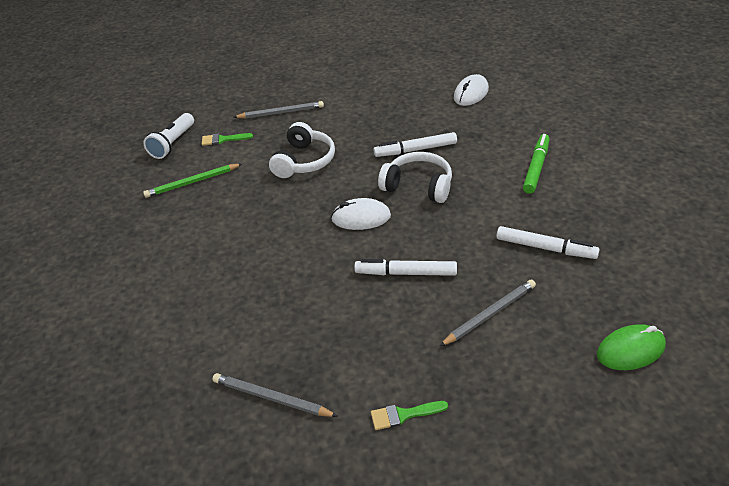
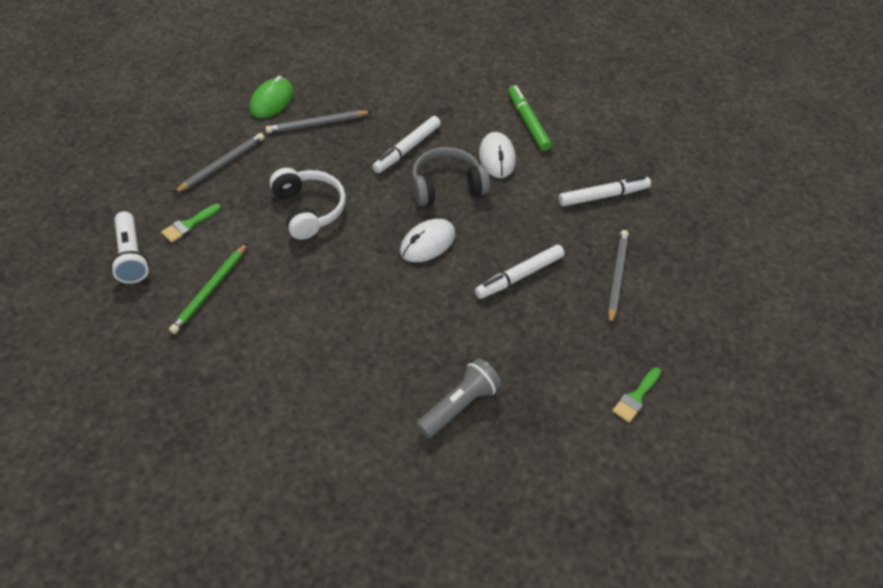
camera: 45 degrees left, 10 degrees up
(261, 337) = (459, 405): none -> grey flashlight
(271, 398) = (525, 451): grey pencil -> grey pencil (317, 124)
(418, 186) = (447, 186): white headphones -> grey headphones
(471, 93) = (399, 65): white mouse -> white mouse (497, 158)
(630, 350) = (732, 252): green mouse -> green mouse (272, 101)

